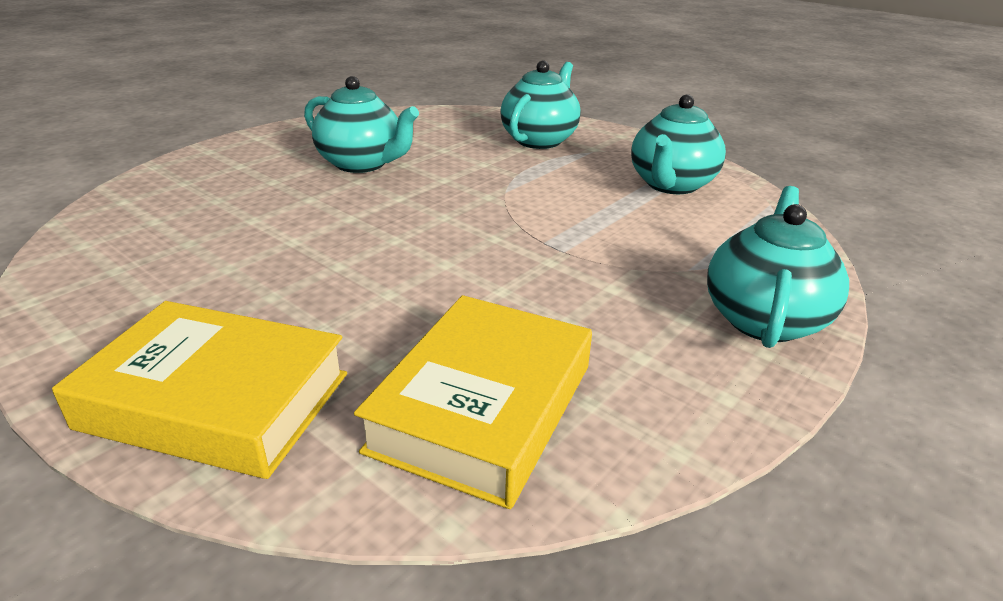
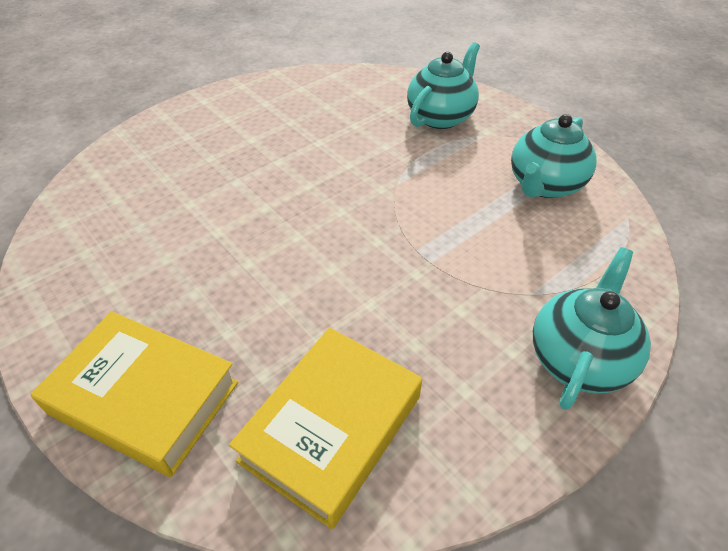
camera: 10 degrees right, 15 degrees up
(362, 164) = (284, 140): turquoise teapot -> none

